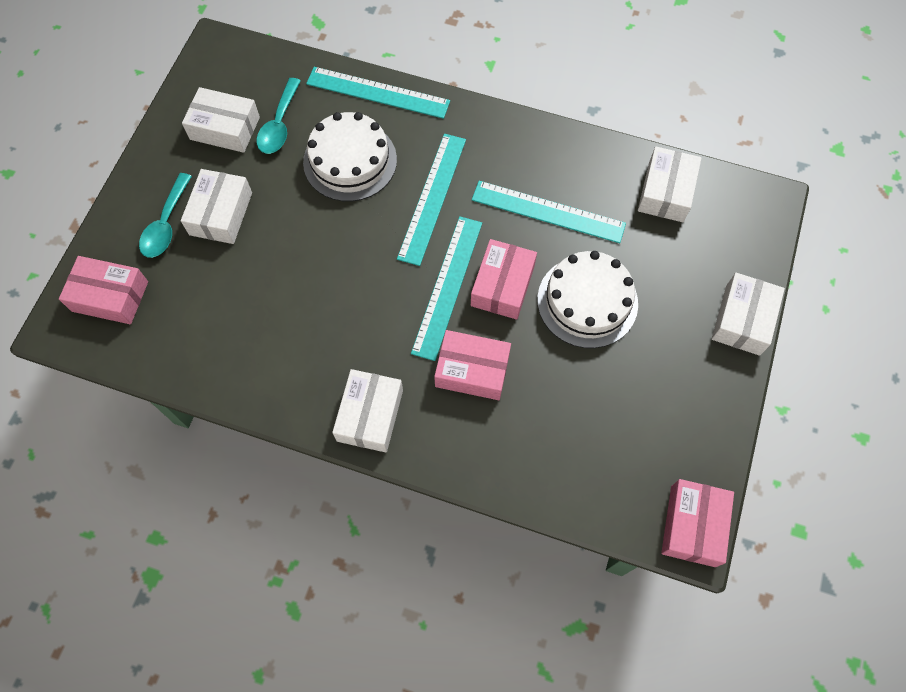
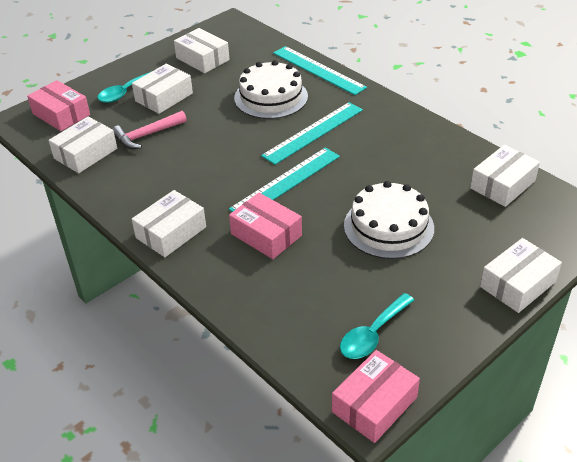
camera: 30 degrees right, 25 degrees down
(189, 345) = (85, 153): none -> white box
(243, 285) = (146, 135): none -> pink hammer
(279, 124) = (239, 67): turquoise spoon -> turquoise spoon (373, 334)
(502, 285) = (328, 195): pink box -> none
(548, 211) = (396, 166): turquoise ruler -> none

